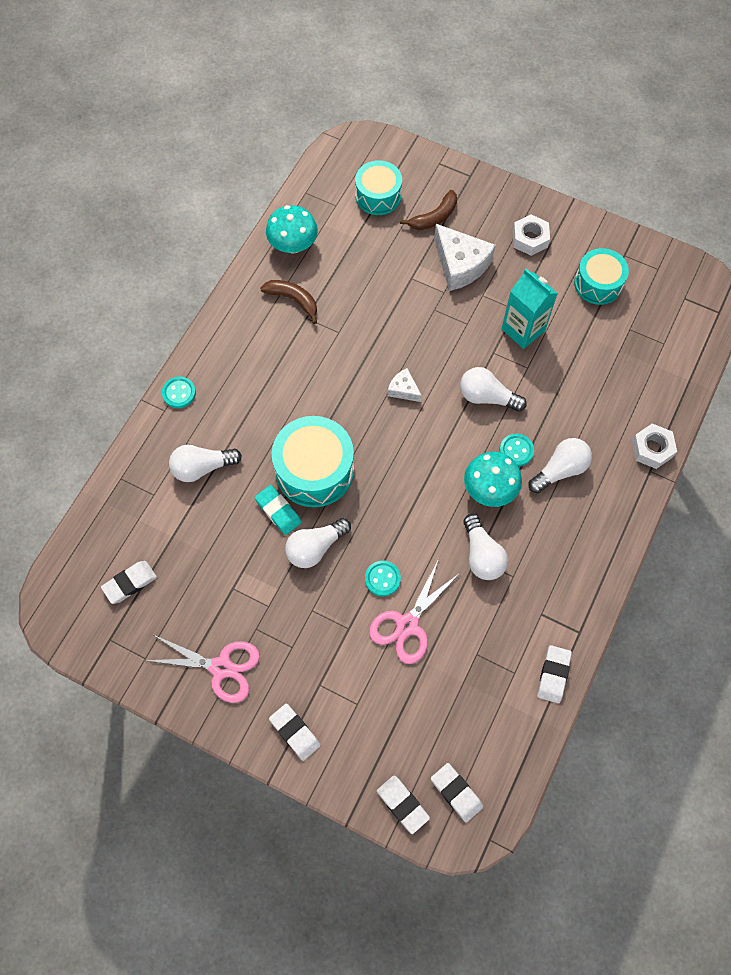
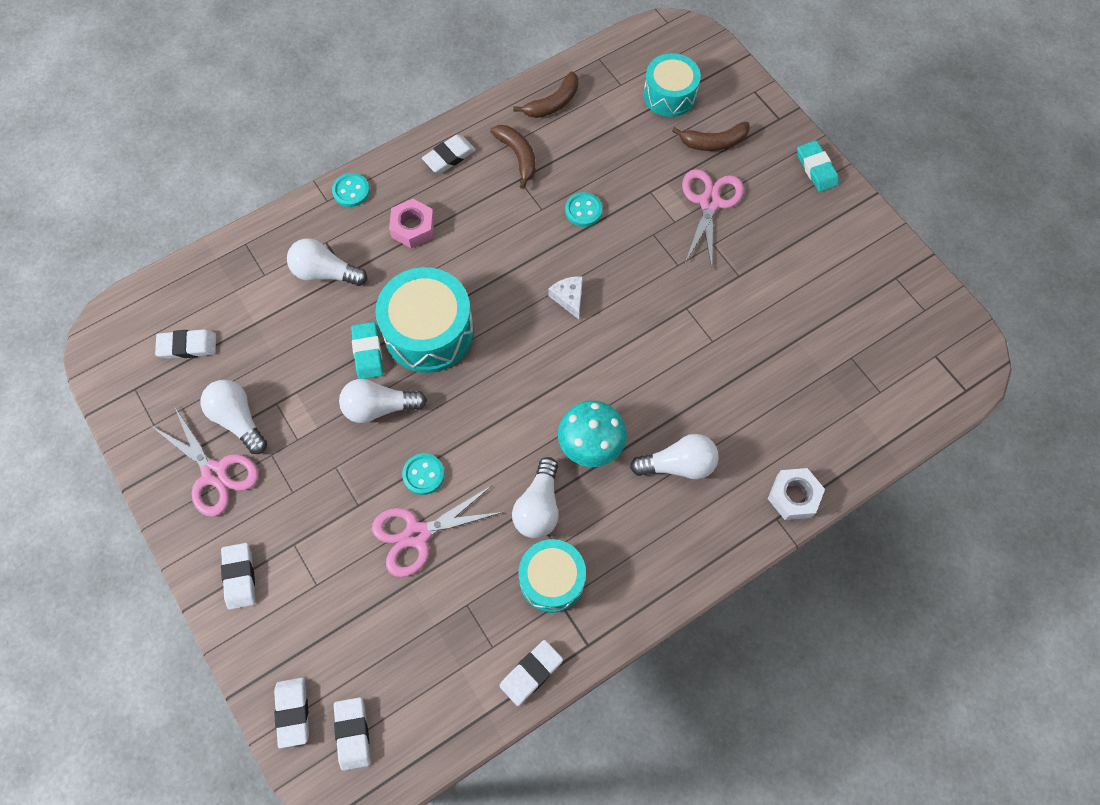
camera: 30 degrees right, 0 degrees up
(239, 327) = (449, 157): none -> white eraser
(248, 397) = (413, 228): none -> pink nut
(293, 245) = (553, 103): turquoise mushroom -> brown banana
(460, 265) = (709, 202): white cheese -> pink scissors
(487, 397) = (650, 349): white light bulb -> white light bulb (238, 419)
(516, 450) = (644, 420): turquoise button -> turquoise button (583, 210)
(520, 201) = (816, 169): none -> turquoise eraser
(523, 330) = (733, 300): turquoise carton -> none
(530, 239) = (801, 211): white nut -> none
(598, 284) = (846, 293): turquoise drum -> turquoise drum (552, 579)

